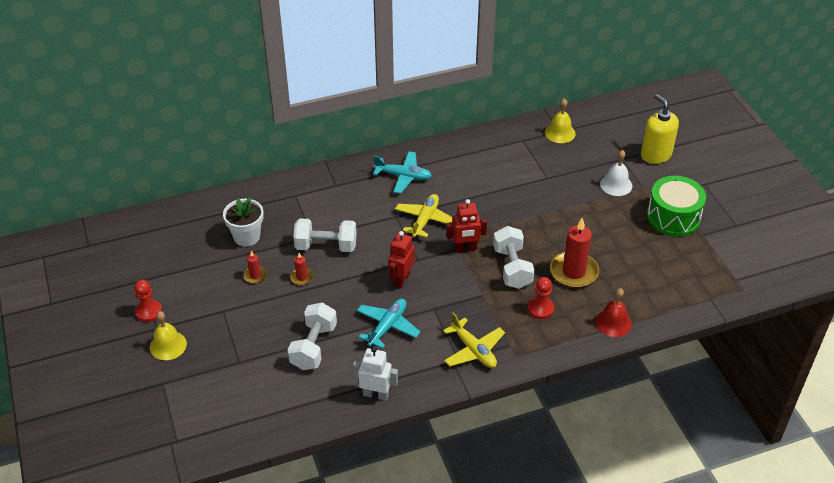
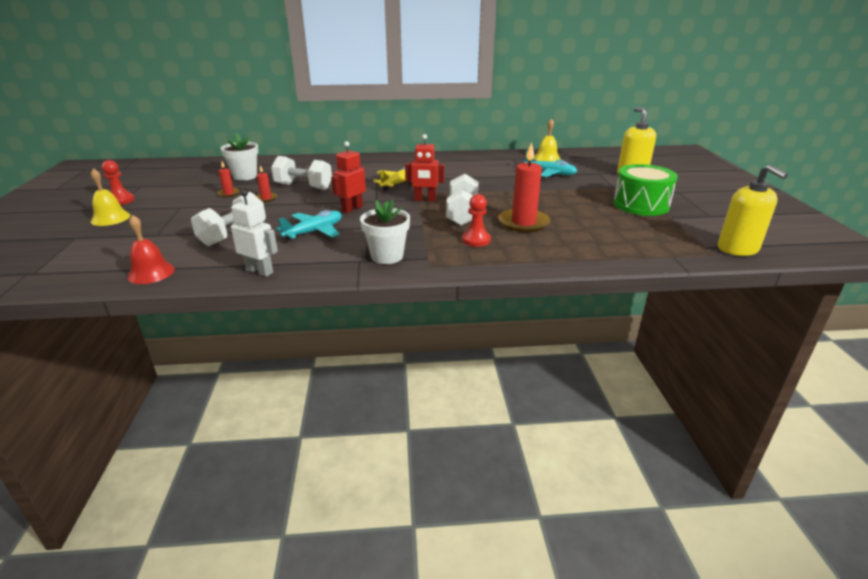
camera: 15 degrees right, 15 degrees down
(403, 176) = (399, 164): turquoise plane -> turquoise plane (550, 173)
(473, 350) = (387, 256): yellow plane -> white flower pot
(613, 322) = (552, 258): red bell -> red bell (151, 273)
(616, 184) = (588, 184): white bell -> none
(761, 277) = (738, 249): none -> yellow soap dispenser

